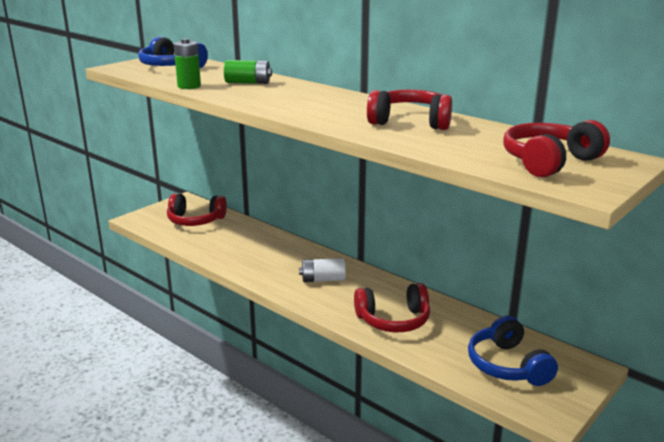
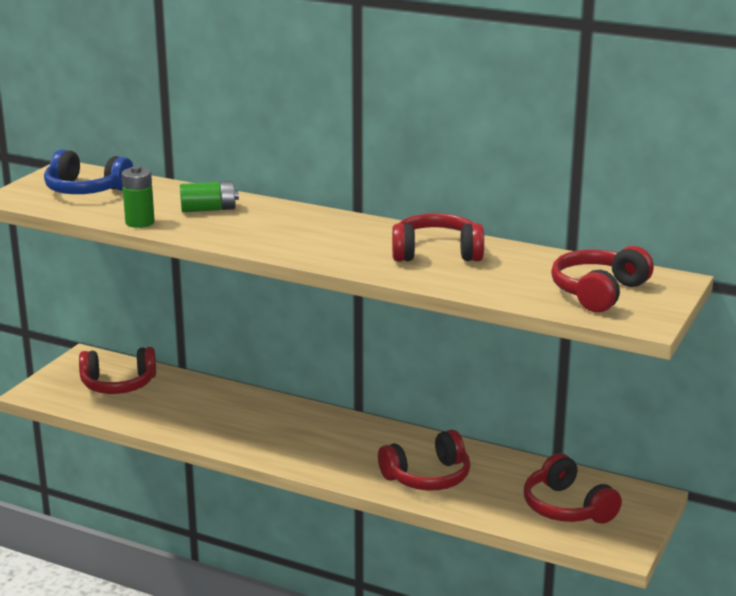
camera: 15 degrees left, 0 degrees up
(323, 279) = (324, 441): white battery -> none
(507, 365) = (566, 507): blue headphones -> red headphones

